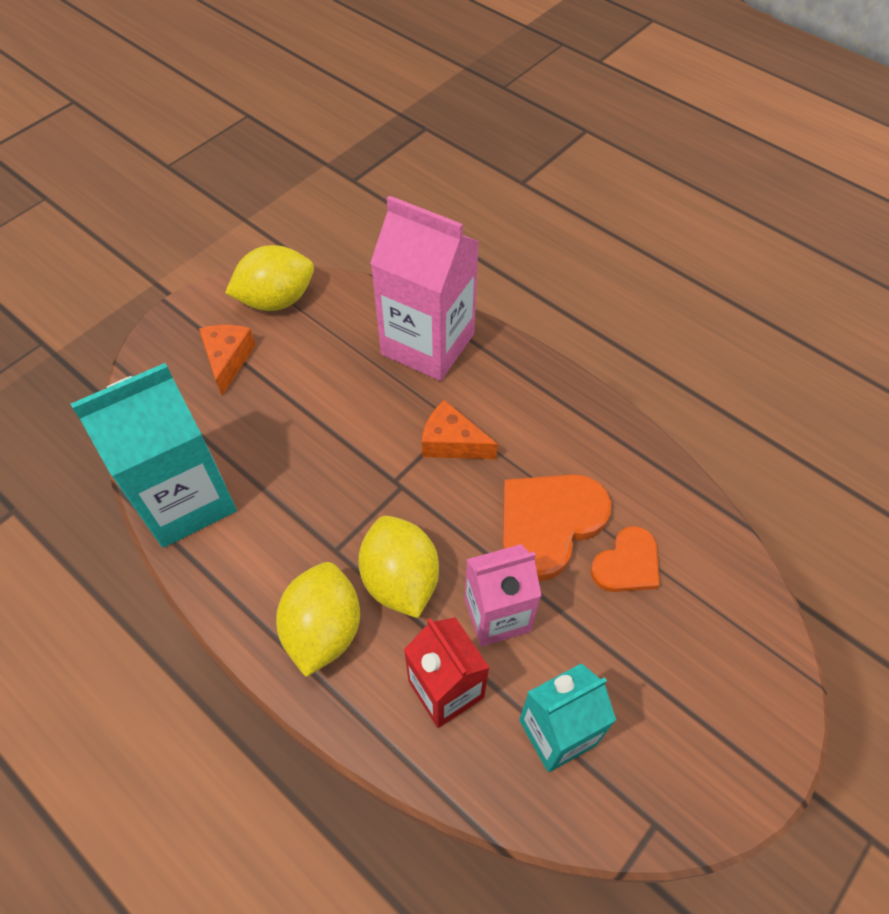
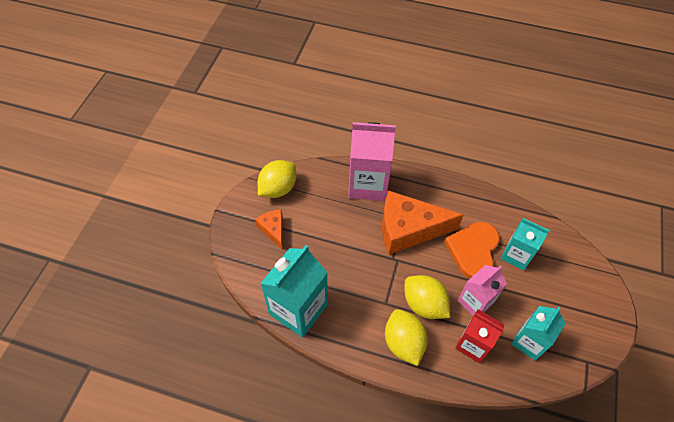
camera: 25 degrees left, 0 degrees up
(452, 442) = (408, 229): orange cheese -> orange cheese, size x2.00
(627, 564) = (516, 255): orange heart -> turquoise carton

